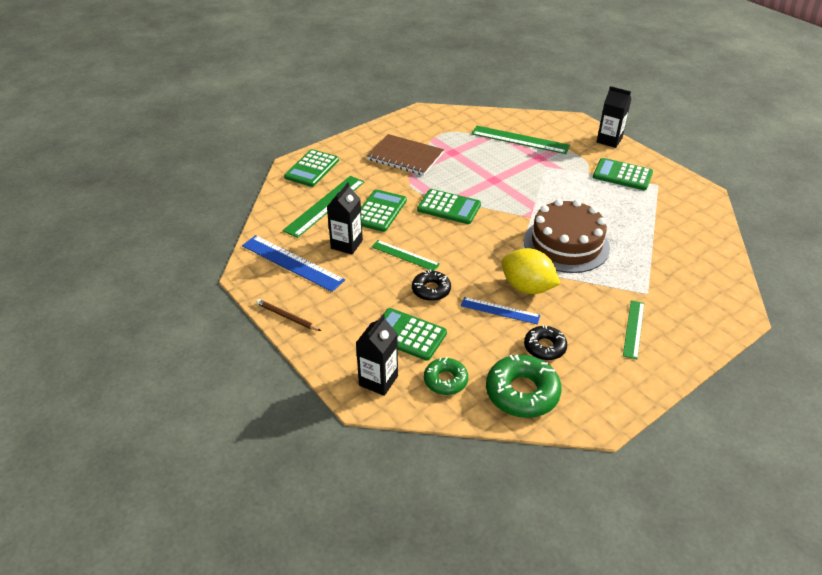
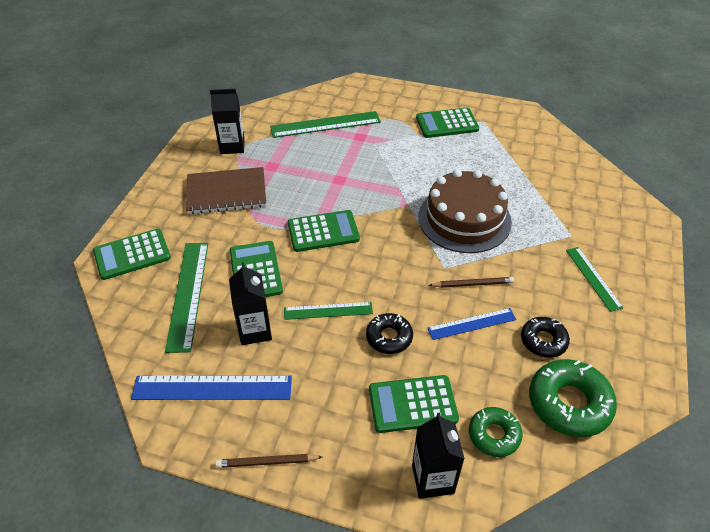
camera: 35 degrees left, 5 degrees up
(312, 169) = (132, 254): green calculator -> green calculator turned 75 degrees clockwise
(527, 287) = (472, 284): yellow lemon -> brown pencil
(609, 140) = (405, 92): black carton -> black carton (232, 146)

